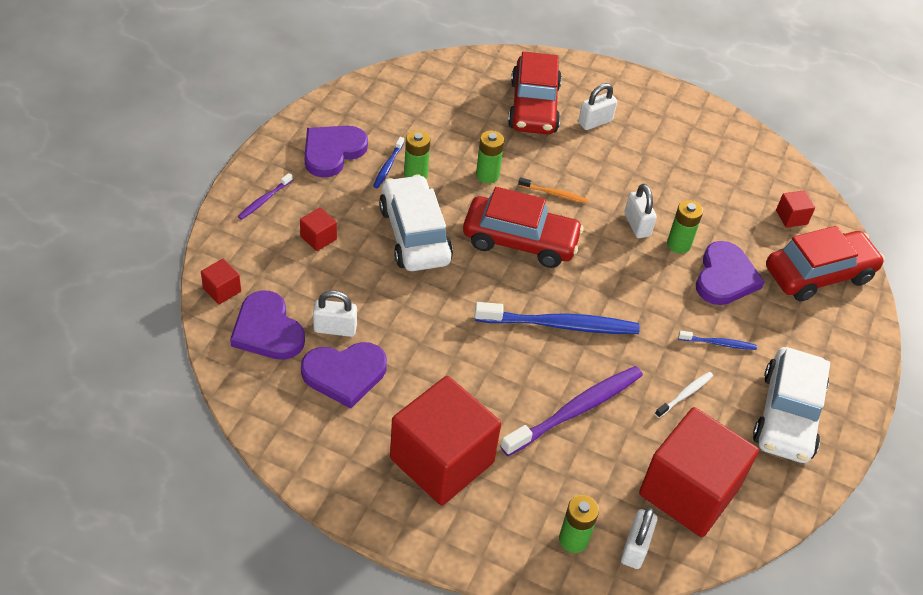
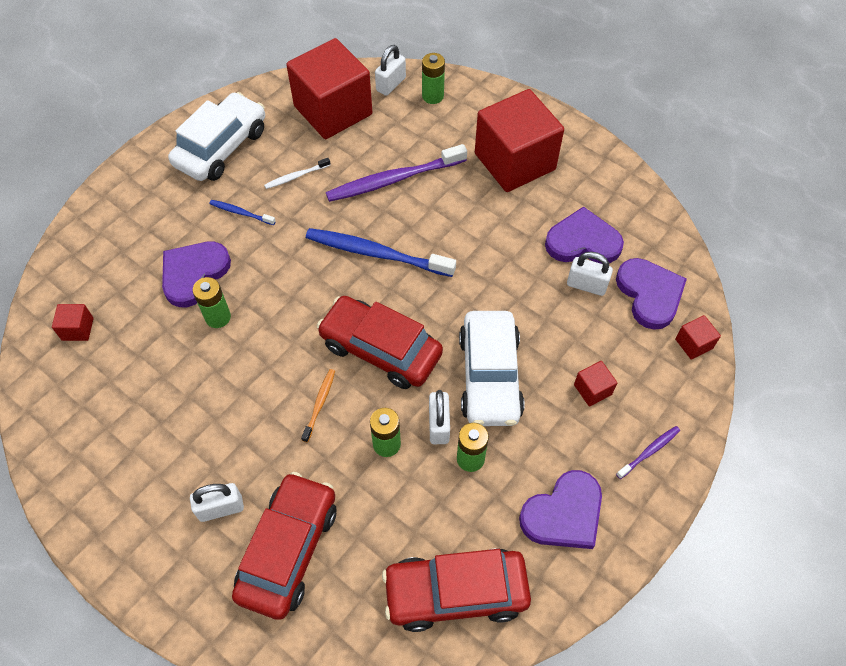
camera: 160 degrees left, 10 degrees up
(388, 166) = (500, 478): blue toothbrush -> none
(554, 194) = (320, 404): orange toothbrush -> orange toothbrush turned 75 degrees clockwise
(637, 225) = (248, 348): white padlock -> white padlock (439, 425)
(819, 274) = (99, 261): red car -> red car (455, 592)

